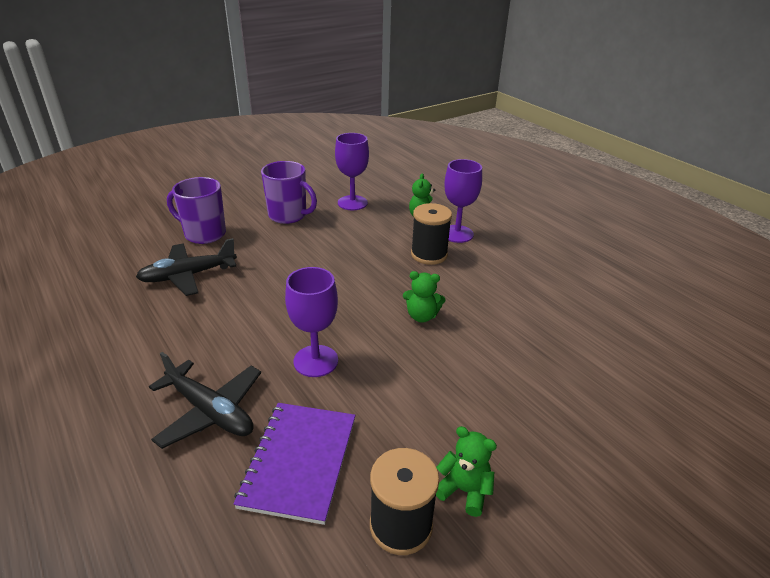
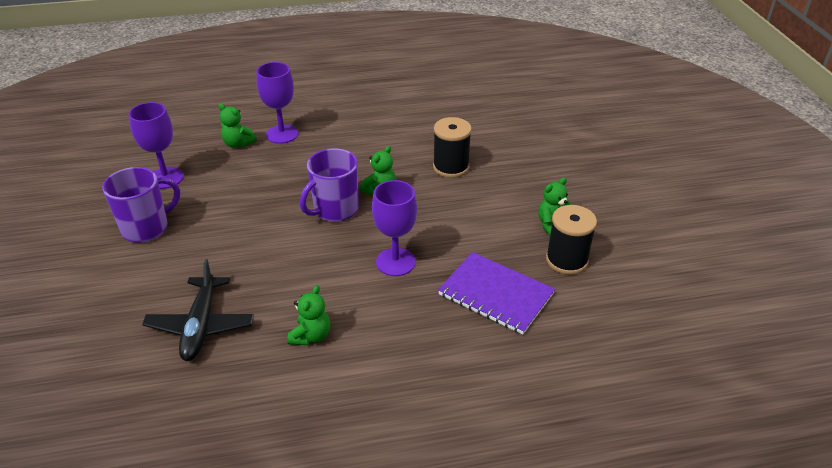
camera: 65 degrees left, 5 degrees up
(191, 337) = (311, 336): none -> green teddy bear
(204, 234) = (122, 301): purple mug -> purple mug (335, 210)
(210, 411) = (419, 335): black plane -> none
(429, 254) = (300, 159): black spool -> black spool (451, 167)

